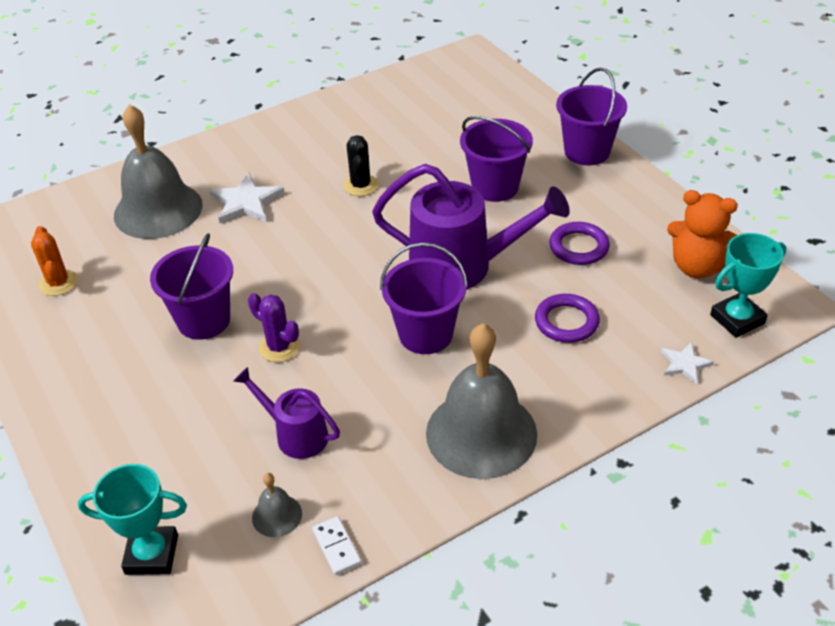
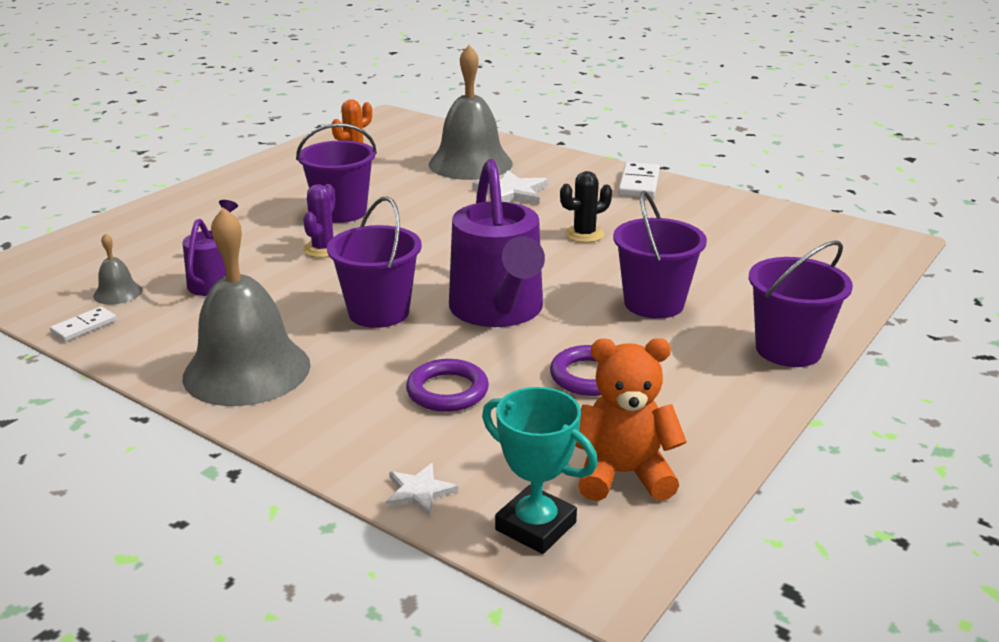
camera: 65 degrees right, 15 degrees down
(152, 554) = (70, 255): turquoise trophy -> none
(287, 128) = (639, 184): none -> white domino
(697, 267) = (623, 474): orange teddy bear -> orange teddy bear turned 90 degrees clockwise

